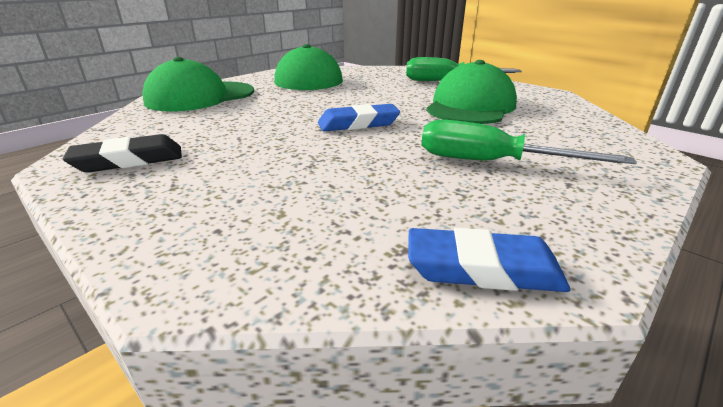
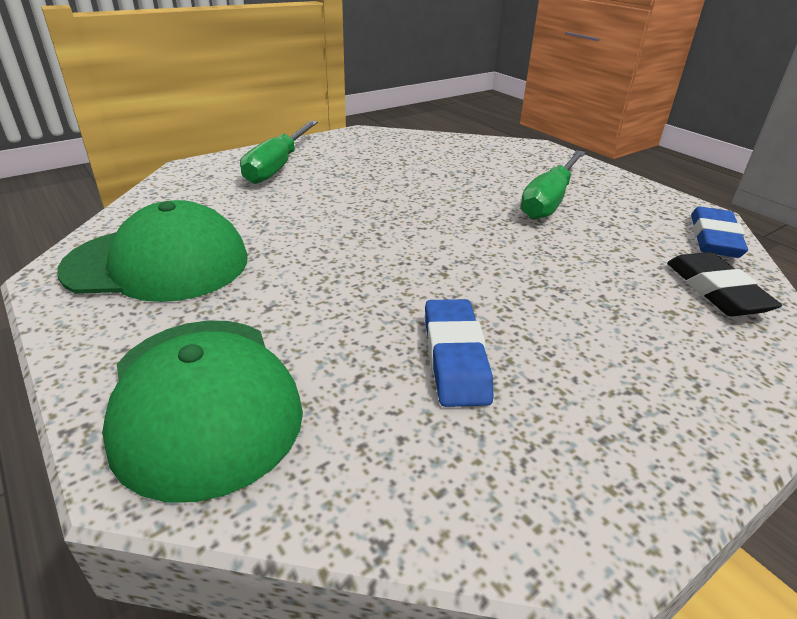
camera: 80 degrees left, 5 degrees up
(129, 160) = (559, 450): black eraser -> black eraser (716, 291)
(358, 124) = (433, 245): blue eraser -> blue eraser (455, 357)
(470, 106) = (392, 176): green cap -> none

